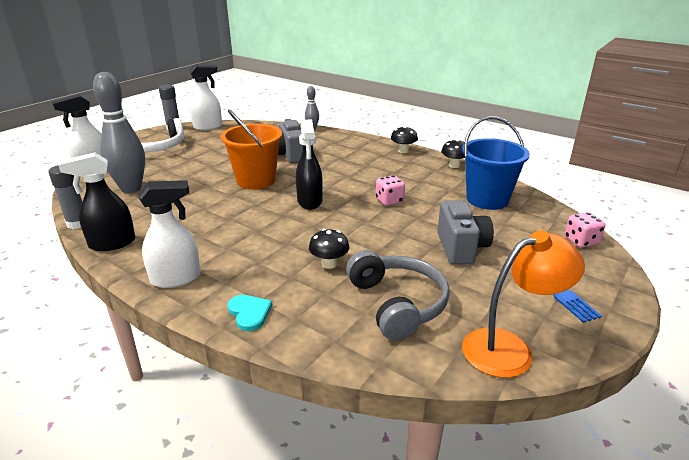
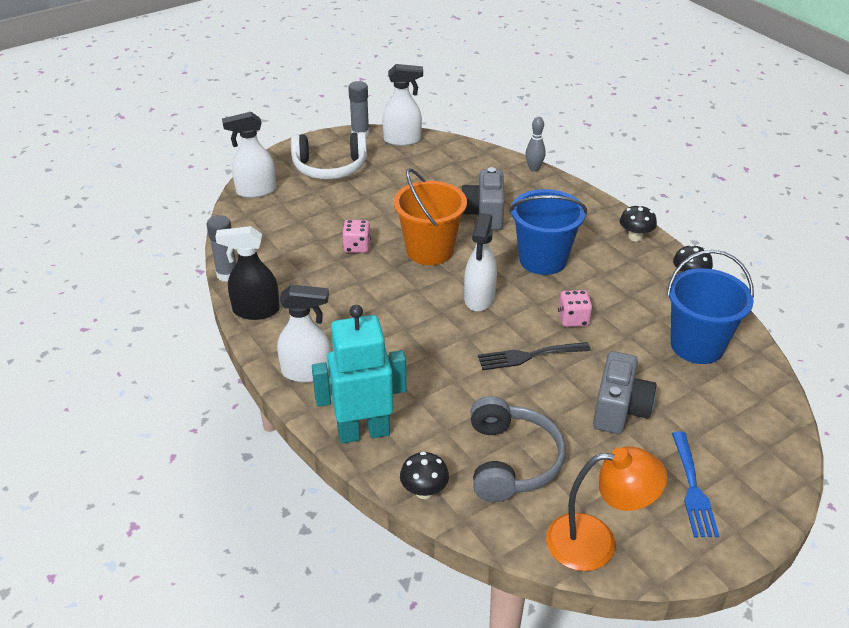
camera: 20 degrees right, 10 degrees up
(131, 188) = (289, 233): grey bowling pin -> none
(249, 313) = (363, 432): turquoise heart -> turquoise robot
(310, 201) = (479, 299): black spray bottle -> white spray bottle
(329, 264) = (464, 393): black mushroom -> black mushroom (424, 491)
(346, 172) = (543, 260): none -> blue bucket
(369, 229) = (528, 356): none -> black fork
(581, 241) = (772, 437): pink dice -> pink dice (357, 247)

